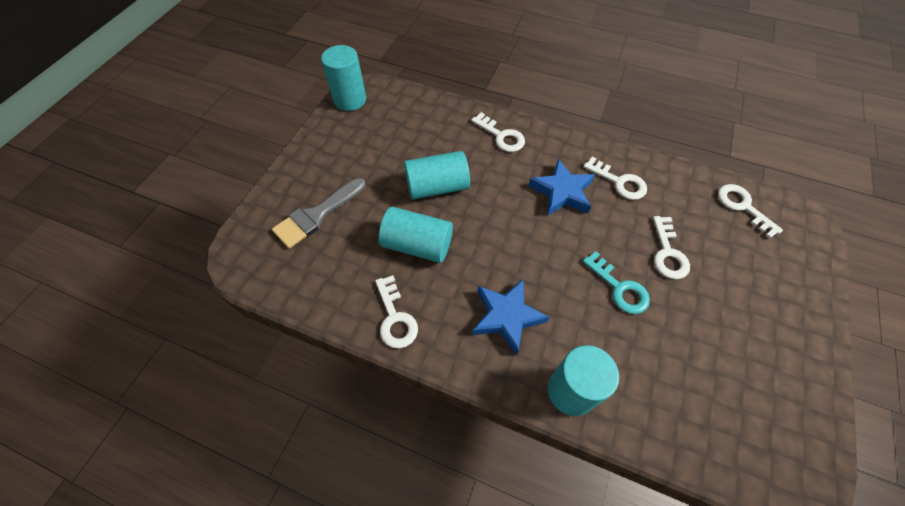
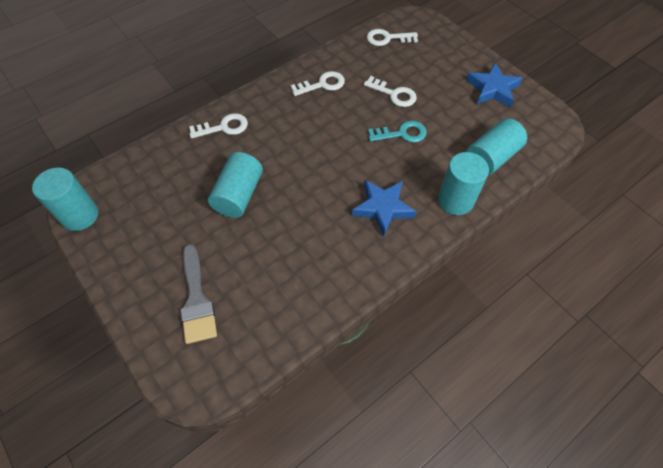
camera: 60 degrees left, 0 degrees up
(395, 318) = (338, 281): white key -> none
(417, 245) = (284, 235): turquoise cylinder -> turquoise cylinder (491, 158)
(562, 192) = (306, 120): blue star -> blue star (493, 89)

